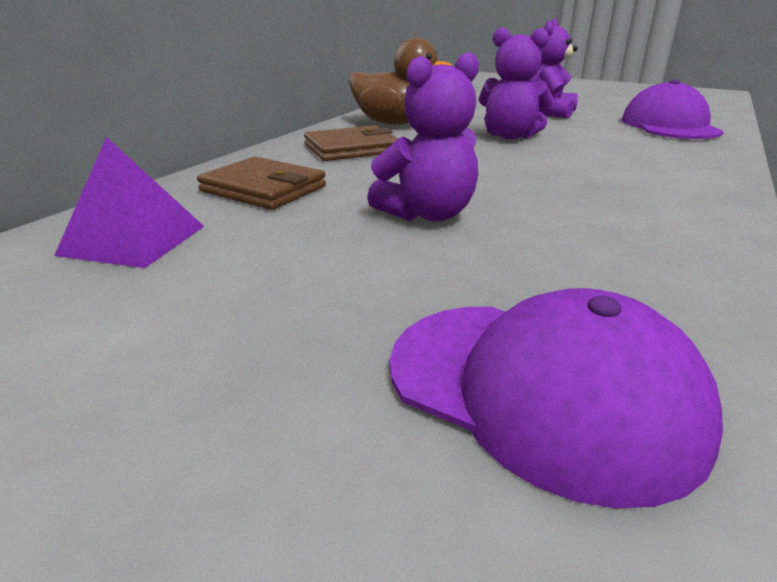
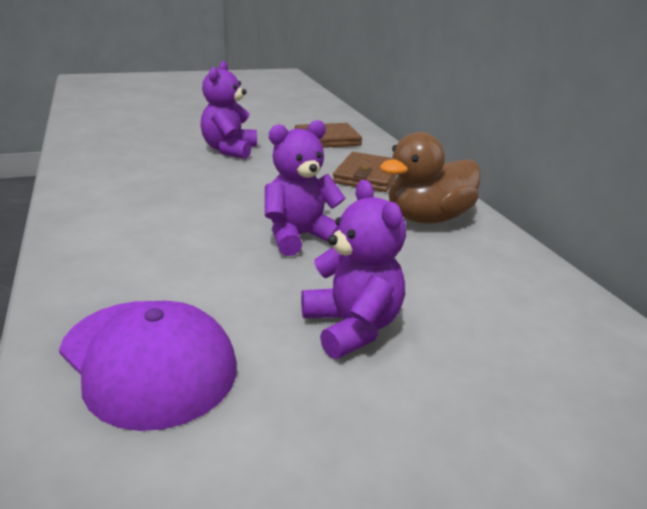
camera: 130 degrees right, 0 degrees up
(133, 240) = (307, 115): purple pyramid -> none
(541, 389) = (125, 121): purple cap -> none

